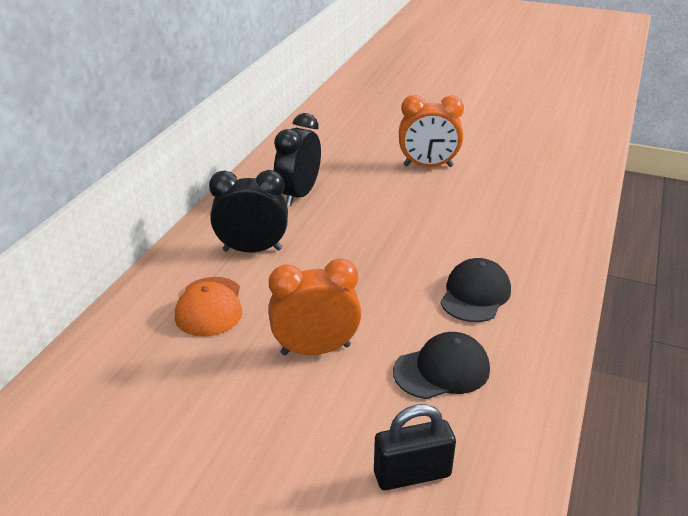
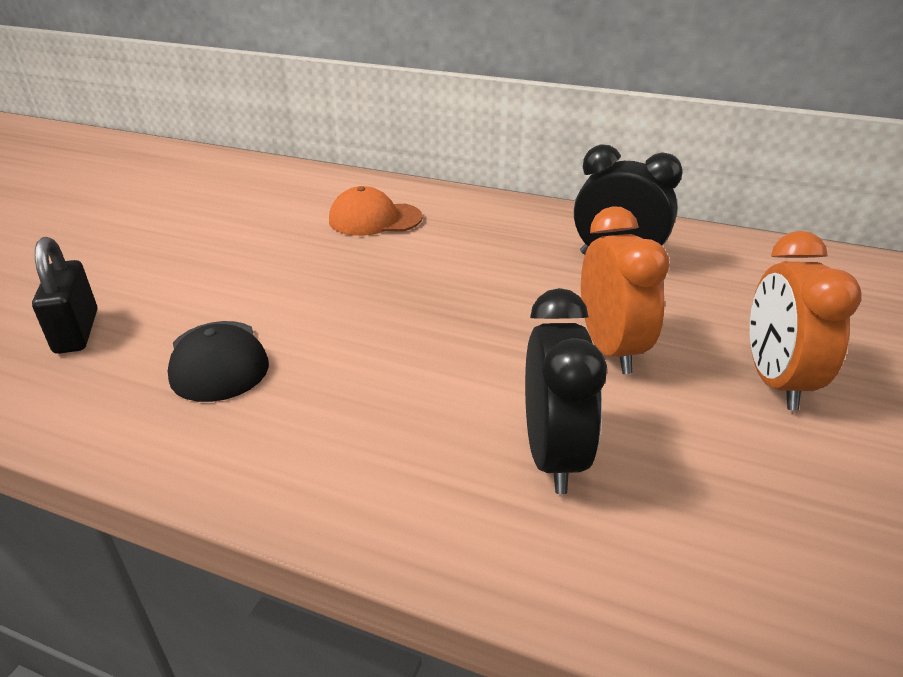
camera: 90 degrees right, 0 degrees up
(252, 250) = (478, 235): black clock -> black clock (553, 455)
(315, 350) = (288, 277): orange clock -> orange clock (610, 349)
(475, 294) = (367, 404): black cap -> none

